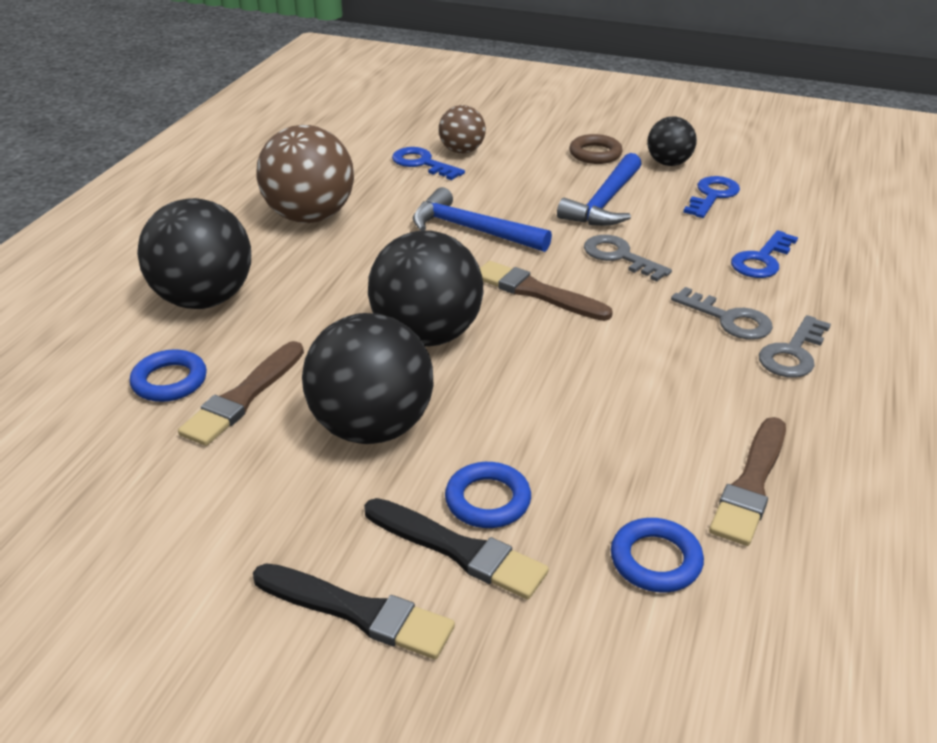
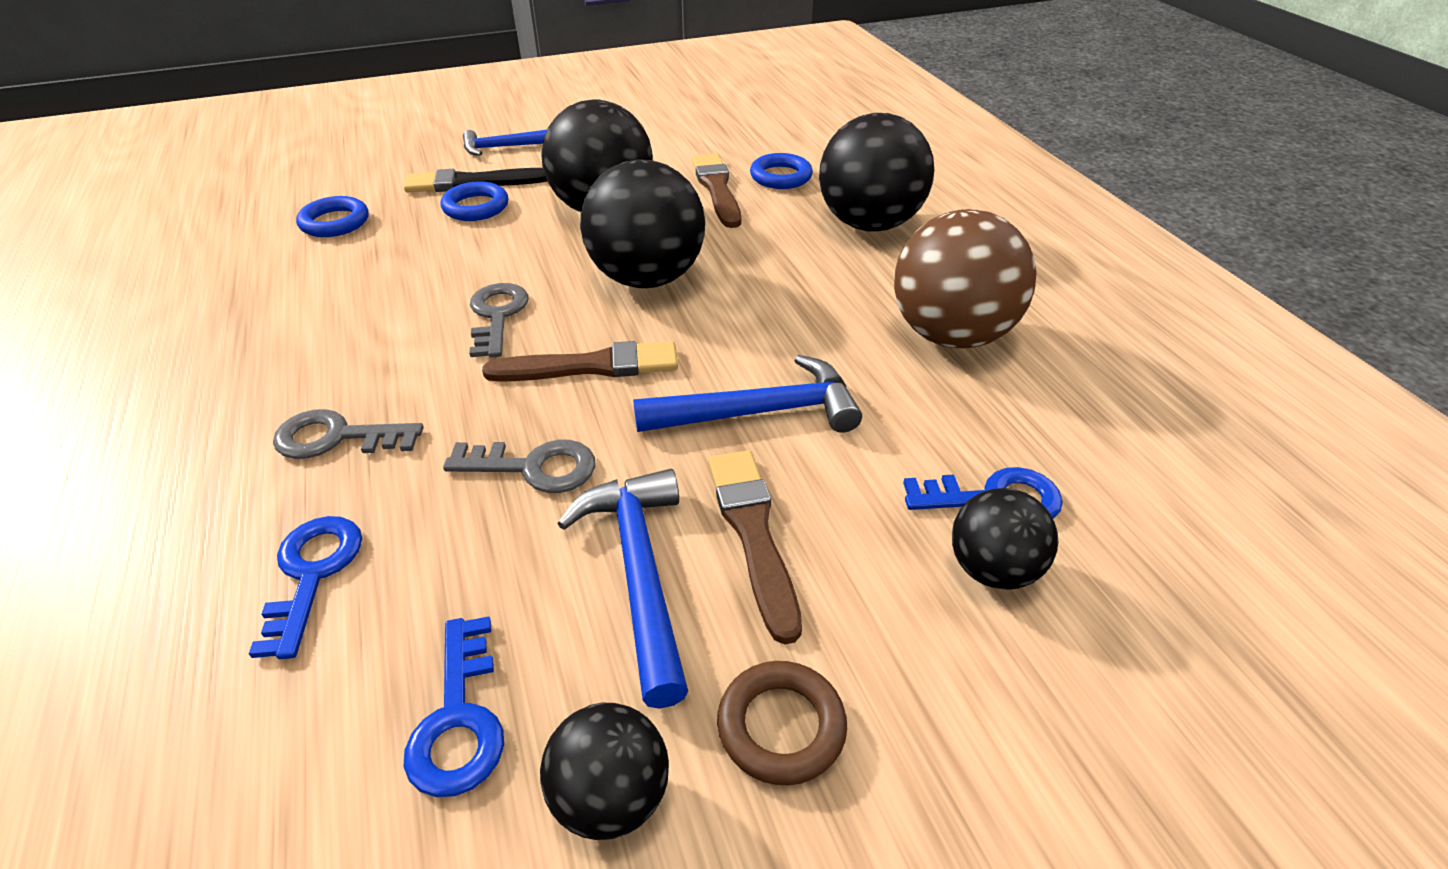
camera: 140 degrees right, 5 degrees up
(357, 612) = (504, 147): black brush -> blue hammer
(462, 151) = (992, 569): brown ball -> black ball
(751, 484) = (271, 287): brown brush -> brown brush (753, 533)
(792, 354) = (242, 426): grey key -> grey key (497, 315)

